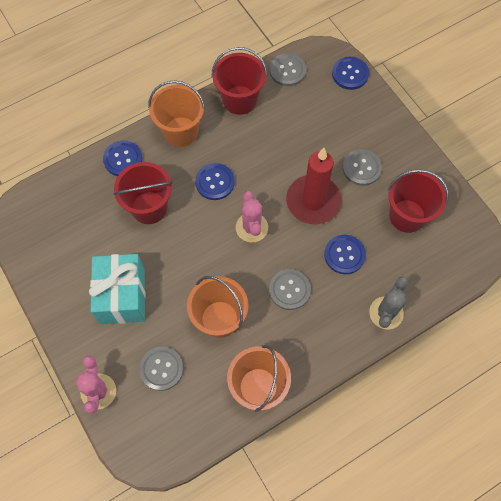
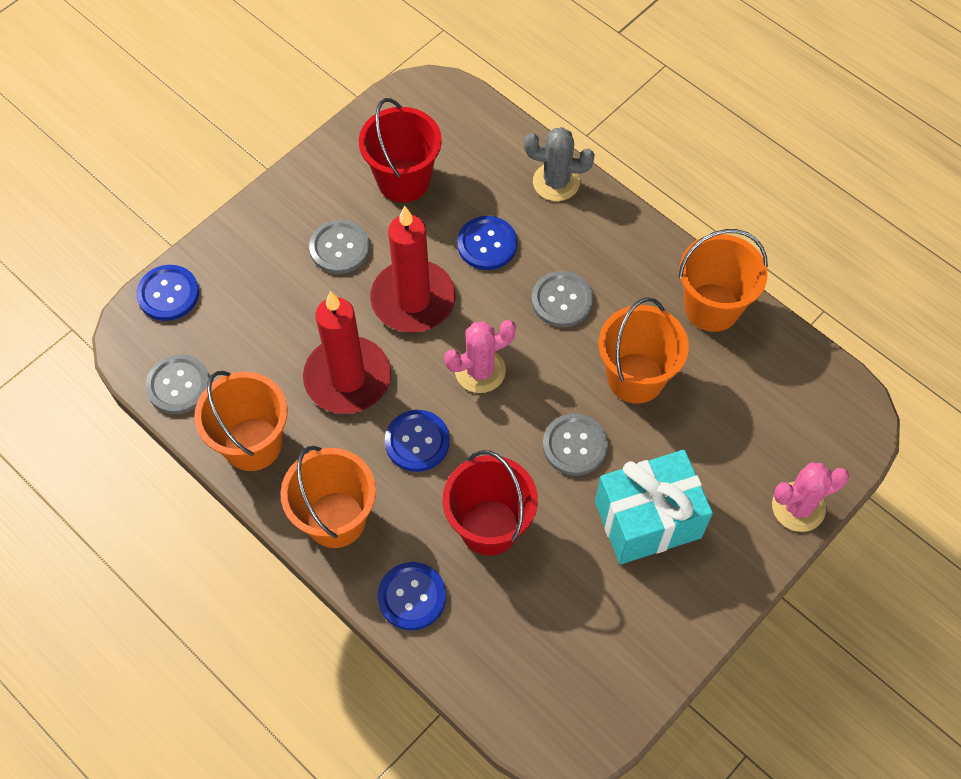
camera: 105 degrees left, 5 degrees down
(161, 369) = (734, 433): grey button -> grey button (574, 445)
(239, 100) = (252, 444): red bucket -> orange bucket
(268, 154) = (347, 378): none -> red candle

